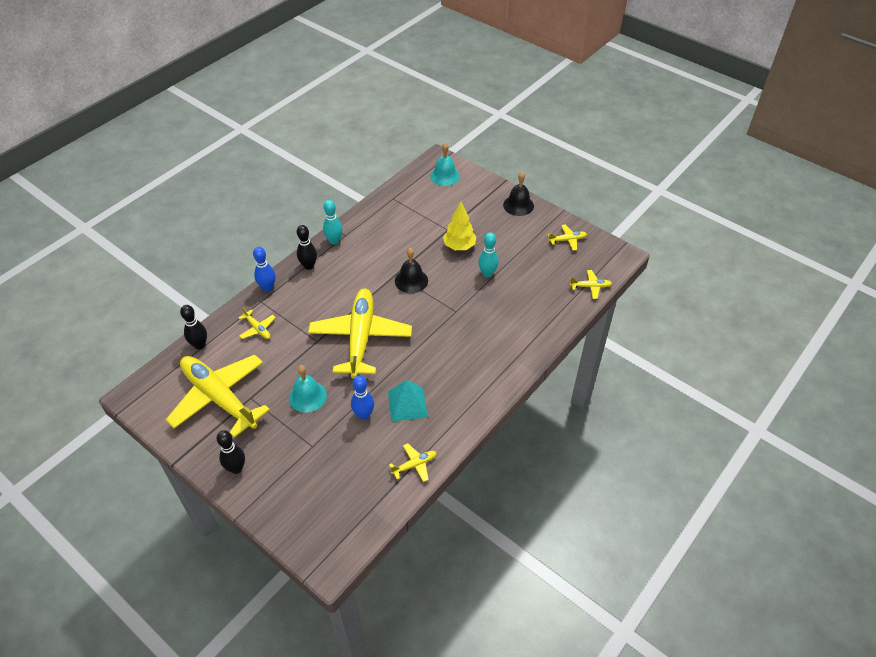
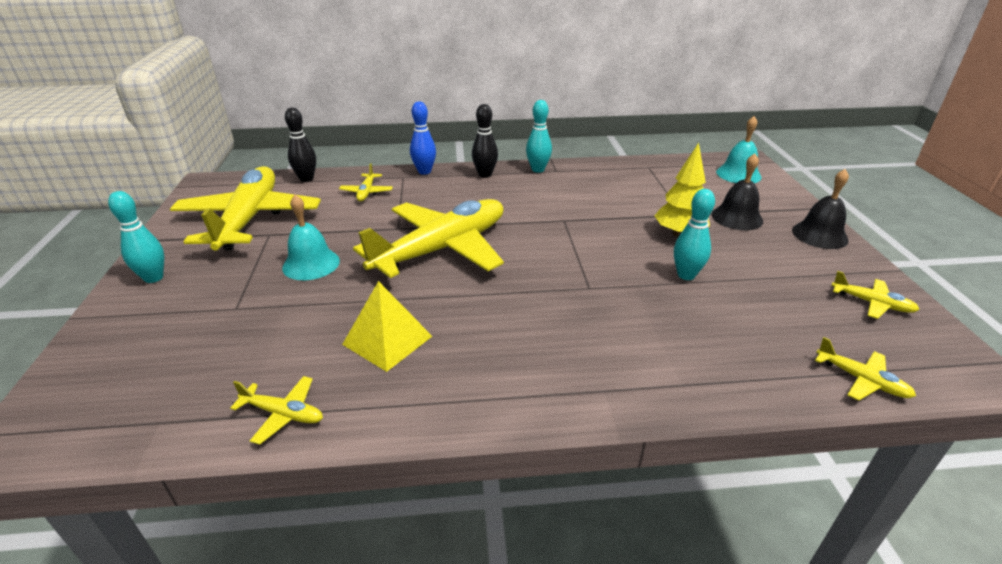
camera: 45 degrees right, 15 degrees down
(236, 468) = (154, 278): black bowling pin -> turquoise bowling pin
(363, 415) = (328, 316): blue bowling pin -> none
(407, 404) = (387, 340): turquoise pyramid -> yellow pyramid
(411, 280) = (573, 233): black bell -> black bell (737, 217)

